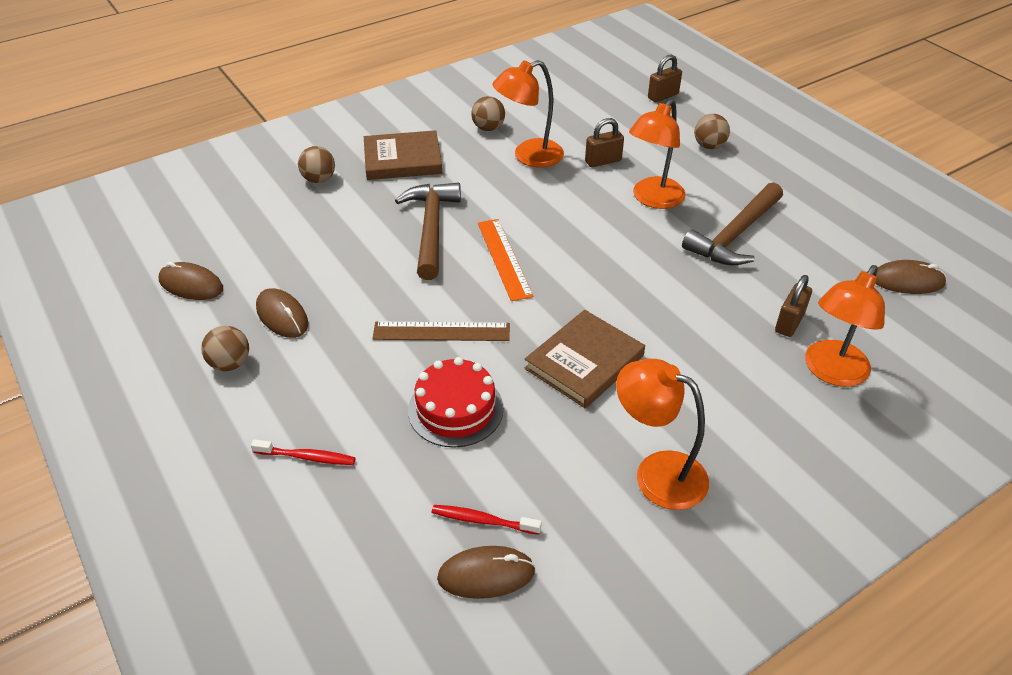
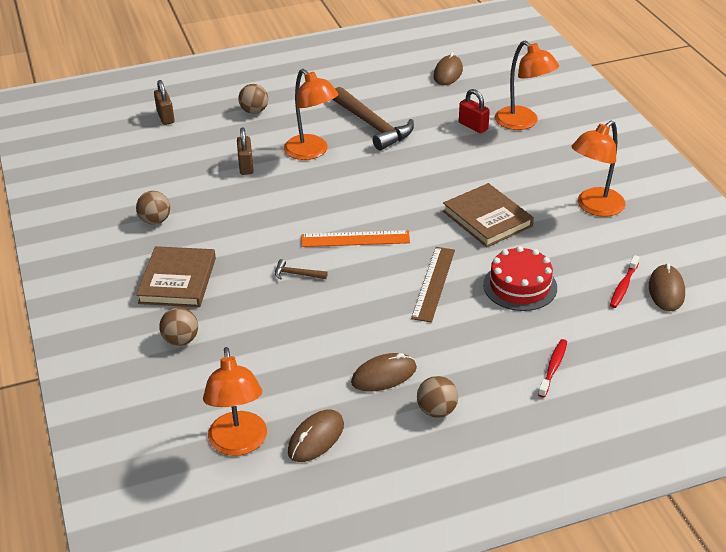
camera: 75 degrees left, 5 degrees down
(431, 229) = (297, 274): brown hammer -> brown hammer, size x0.42
(529, 156) = (216, 204): orange lamp -> orange lamp (239, 444)
(789, 322) = (473, 126): brown padlock -> red padlock

